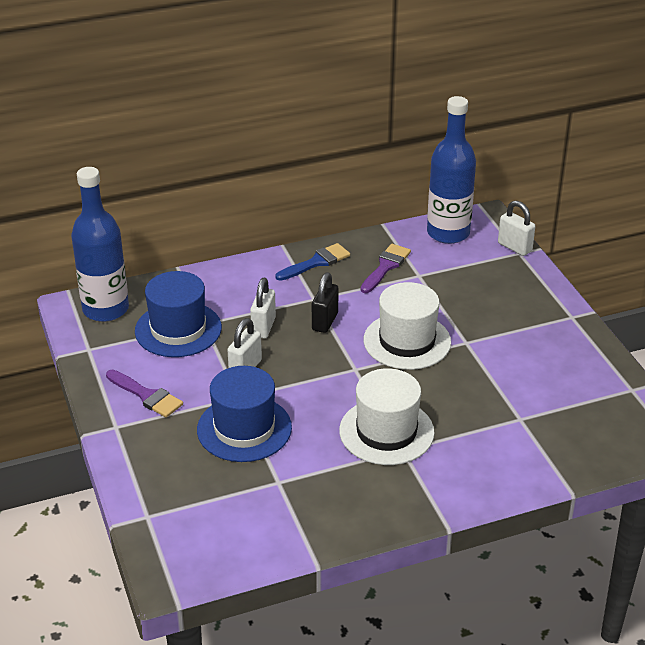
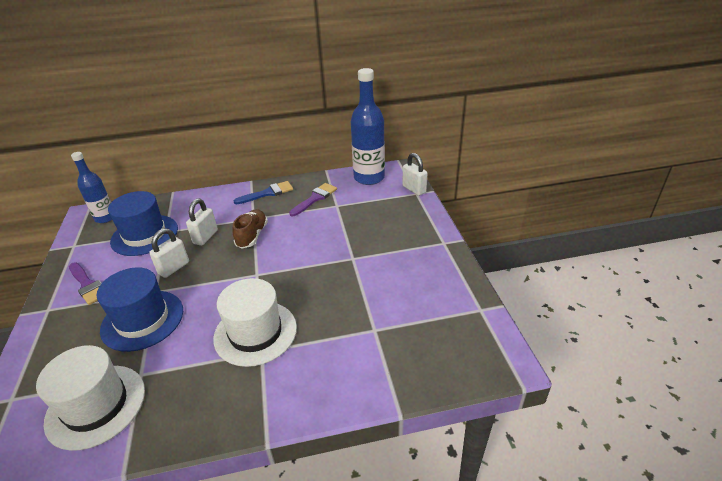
camera: 10 degrees right, 0 degrees up
(105, 309) = (105, 218): blue bottle -> blue bottle, size x0.62
(325, 322) = (252, 235): black padlock -> brown shoe
(407, 341) = (306, 254): white hat -> white hat (96, 405)

